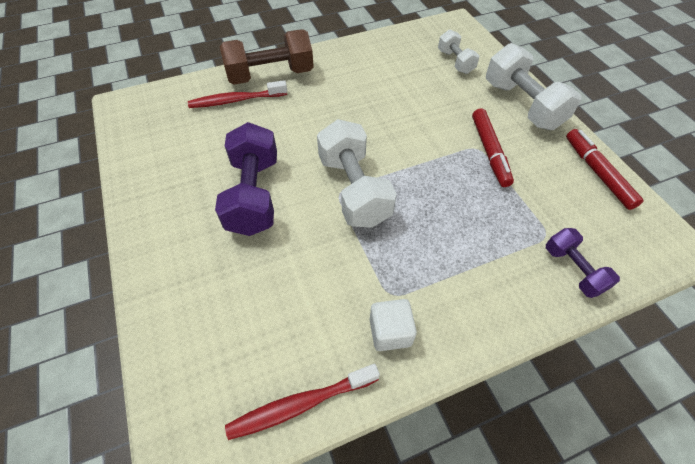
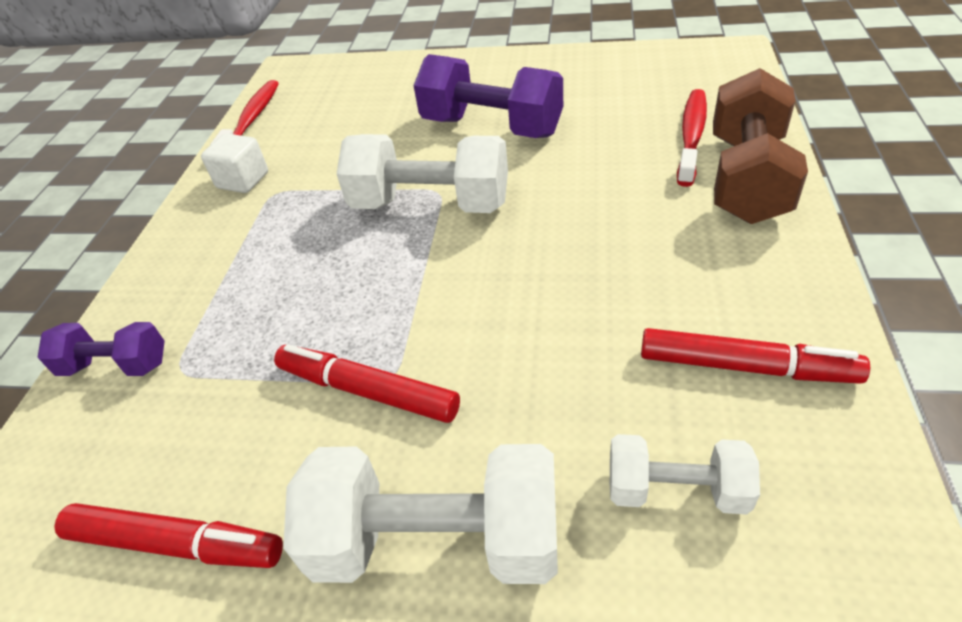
camera: 125 degrees right, 10 degrees down
(393, 57) = (745, 367): none -> red marker

